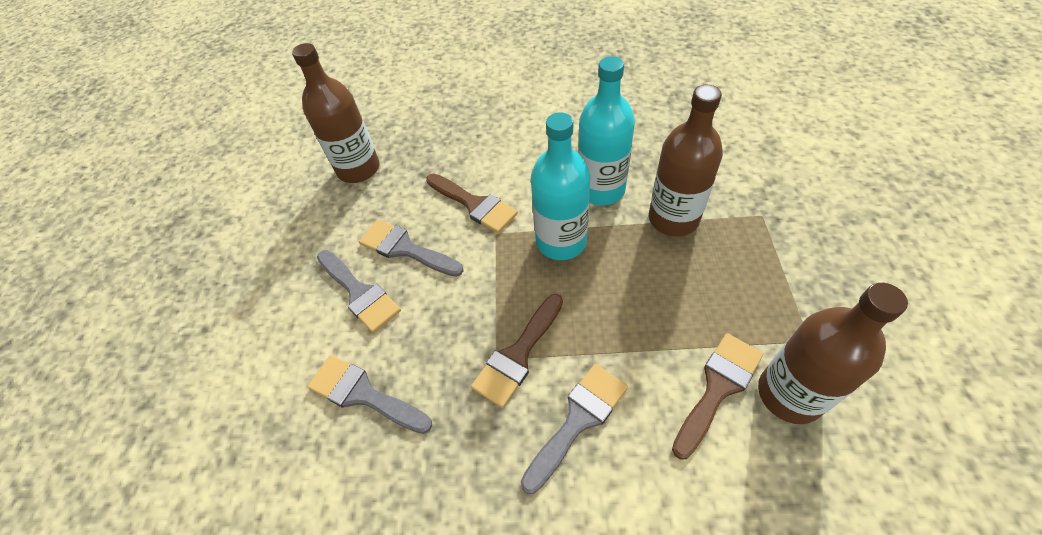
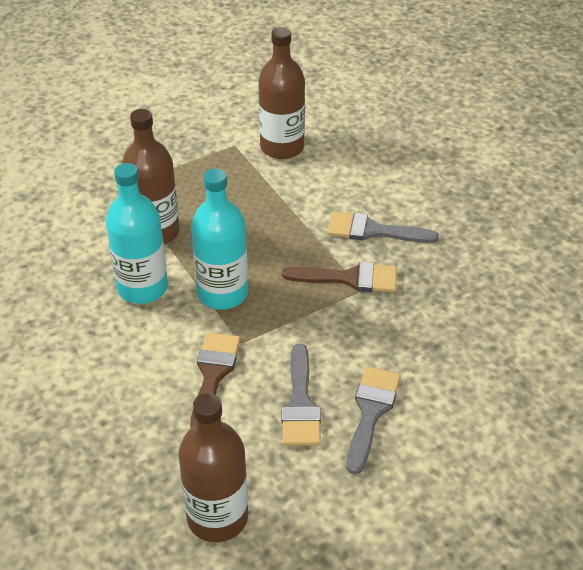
camera: 125 degrees left, 10 degrees down
(363, 394) = (451, 354): grey brush -> none
(717, 388) = (300, 176): brown brush -> none

